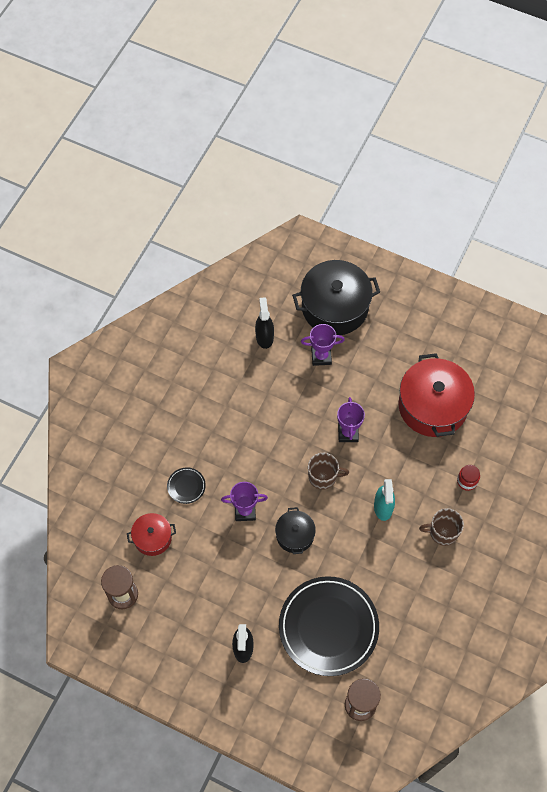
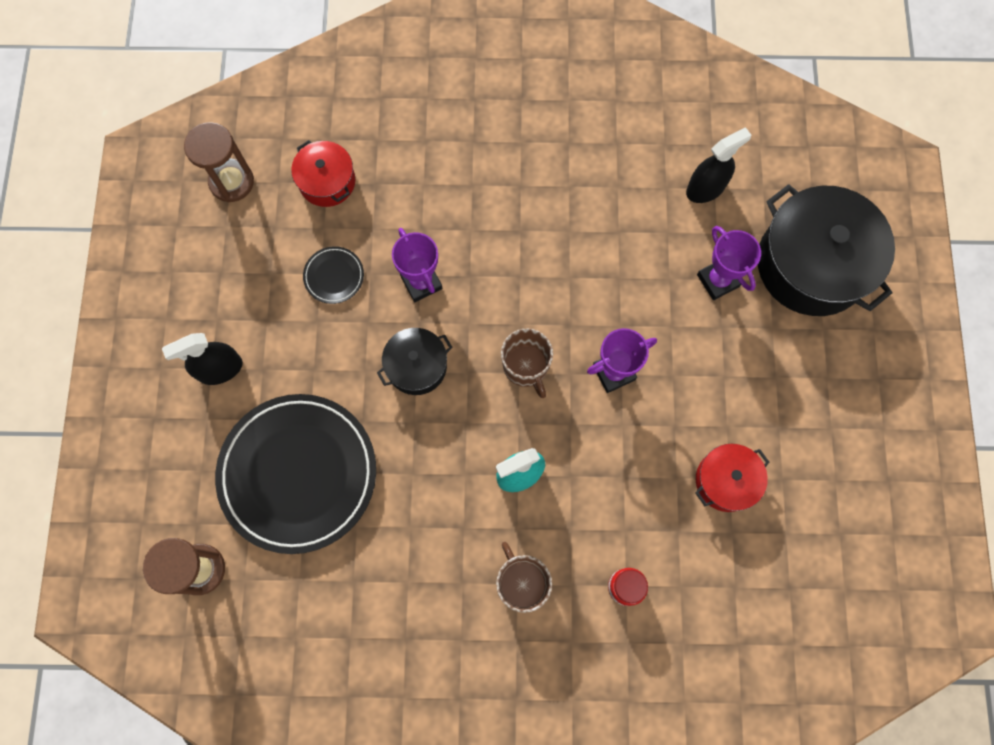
camera: 65 degrees right, 10 degrees up
(186, 486) = (421, 189): black plate -> black plate (334, 276)
(432, 406) = (726, 481): red pot -> red pot, size x0.52

